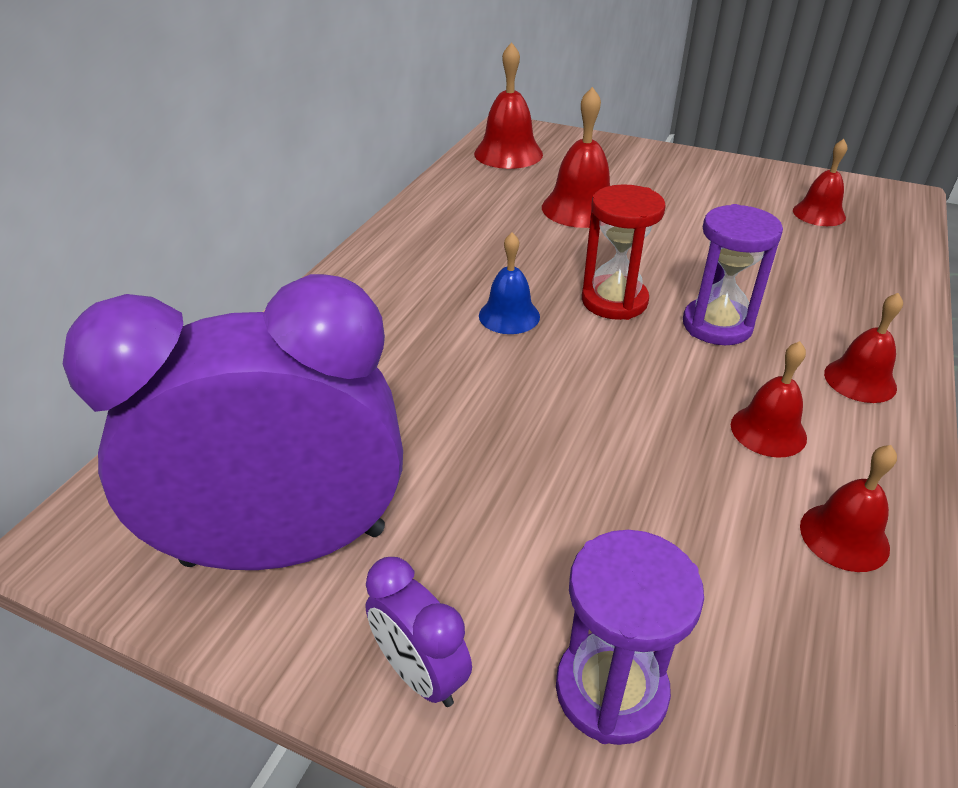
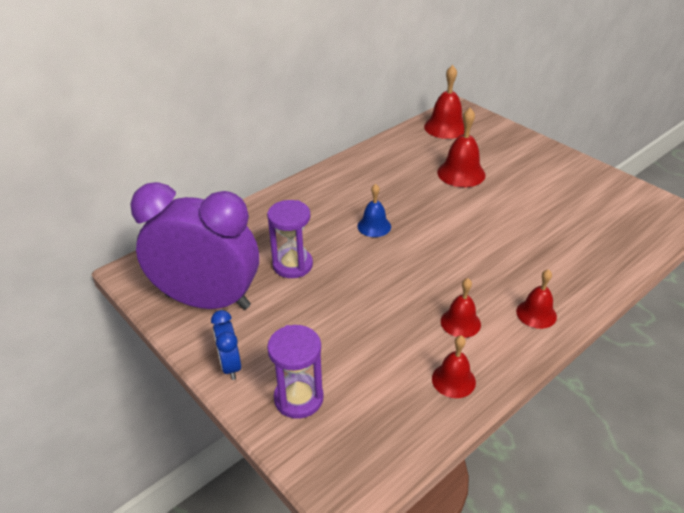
camera: 25 degrees right, 0 degrees up
(420, 673) = (230, 365): purple clock -> blue clock
(614, 301) = (436, 233): red hourglass -> none
(717, 325) = (482, 262): purple hourglass -> purple hourglass (292, 265)
(819, 214) = (610, 212): red bell -> none

